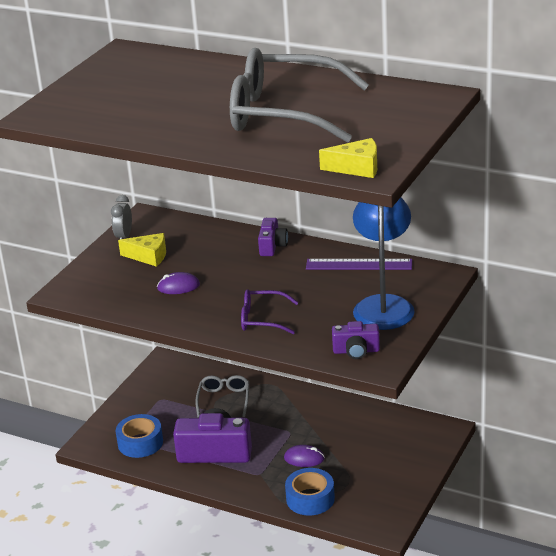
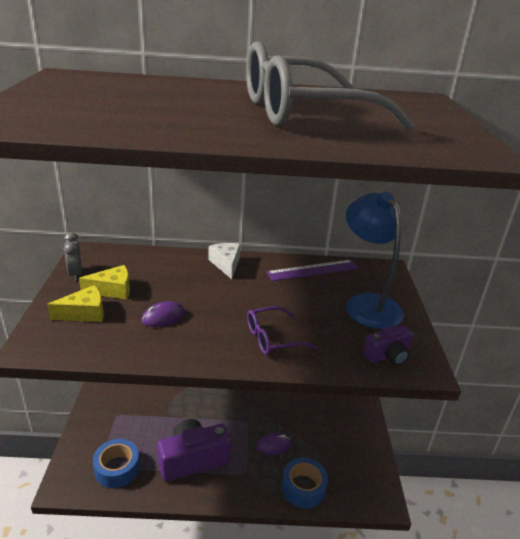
camera: 30 degrees left, 0 degrees up
(224, 399) = (174, 403): grey glasses -> none
(272, 246) = (226, 264): purple camera -> white cheese
(357, 168) = (459, 151): yellow cheese -> yellow cheese (85, 313)

